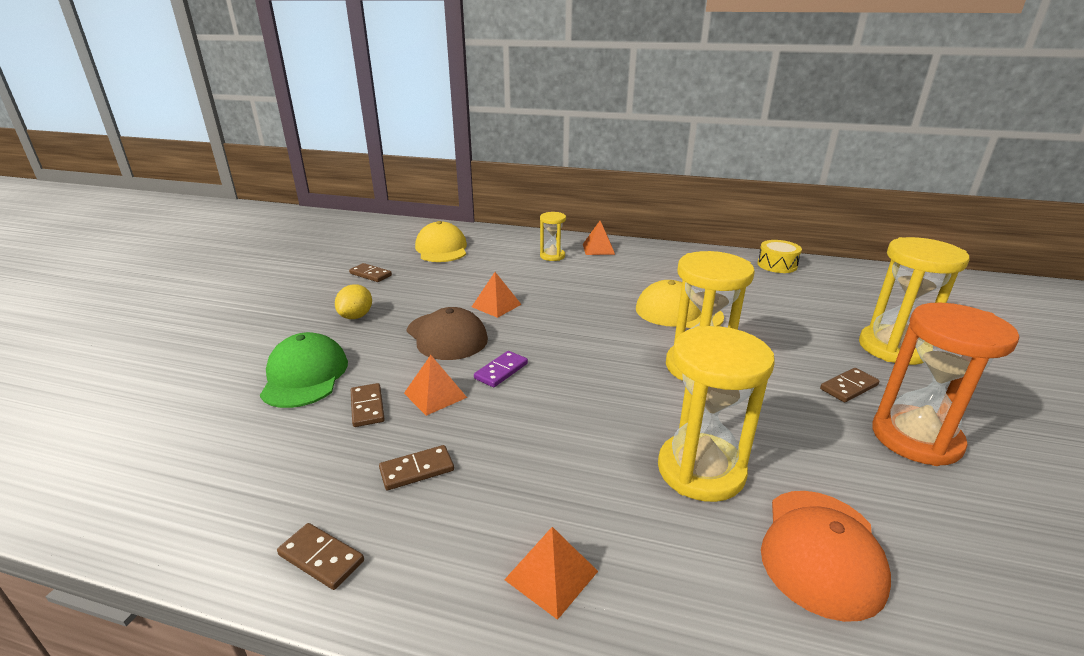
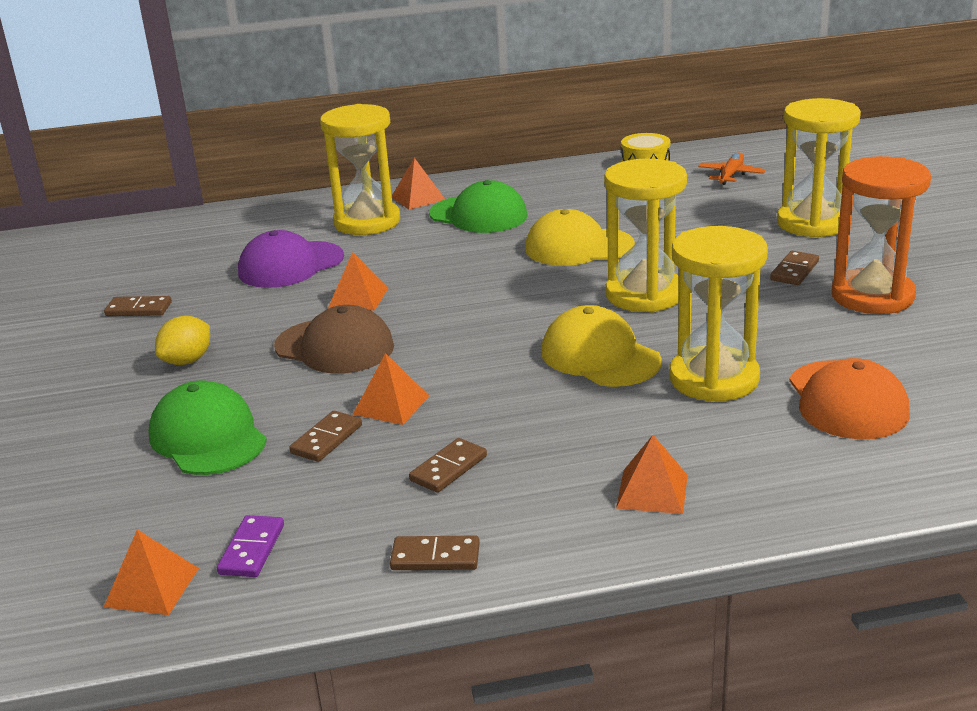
camera: 25 degrees left, 0 degrees up
(135, 486) = (151, 587): none -> orange pyramid
(356, 316) = (187, 361): yellow lemon -> yellow lemon turned 45 degrees clockwise
(367, 407) = (326, 439): brown domino -> brown domino turned 75 degrees clockwise
(441, 249) = (201, 251): yellow cap -> yellow cap (600, 356)
(480, 271) = (290, 265): none -> purple cap
(501, 371) = (440, 361): purple domino -> purple domino (251, 549)
(552, 256) = (367, 222): yellow hourglass -> yellow hourglass, size x1.85
(627, 270) = (478, 215): none -> green cap
(842, 289) = (731, 175): none -> orange plane

